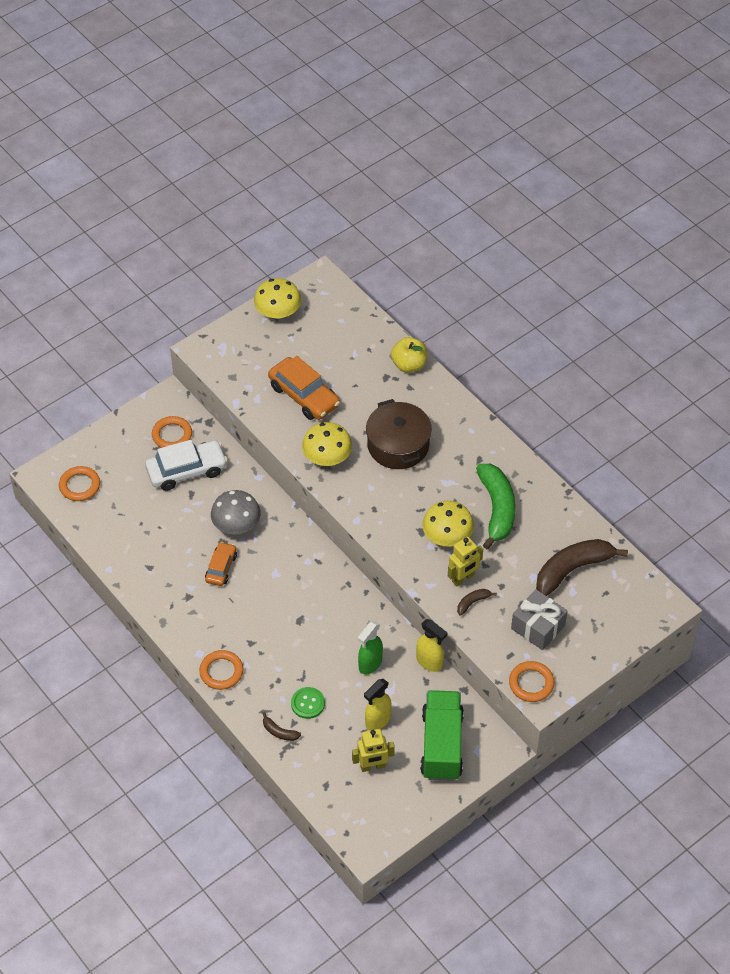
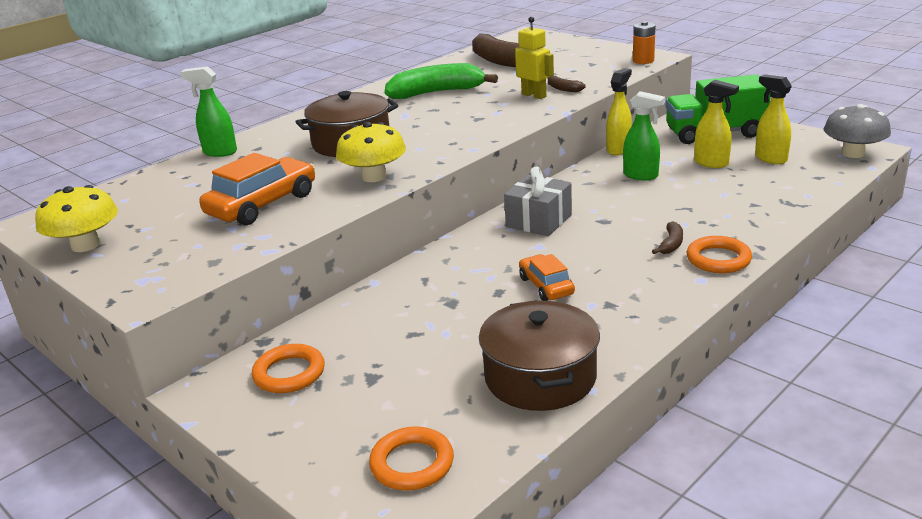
camera: 95 degrees left, 25 degrees down
(128, 548) = (540, 377): none -> brown pot
(187, 470) = (366, 345): white car -> none
(221, 568) = (546, 286): orange car -> orange car turned 60 degrees clockwise
(236, 524) = (465, 286): grey mushroom -> grey mushroom (853, 153)
(279, 732) = (774, 210): brown banana -> brown banana (671, 244)
(308, 703) = (720, 200): green button -> none
(372, 766) = (770, 158): yellow robot -> yellow spray bottle
(409, 365) = (219, 152): yellow apple -> green spray bottle
(447, 536) = (480, 107): yellow mushroom -> none
(531, 683) = (643, 61): orange ring -> orange battery
(538, 627) = (576, 65): grey gift -> grey gift (538, 221)

